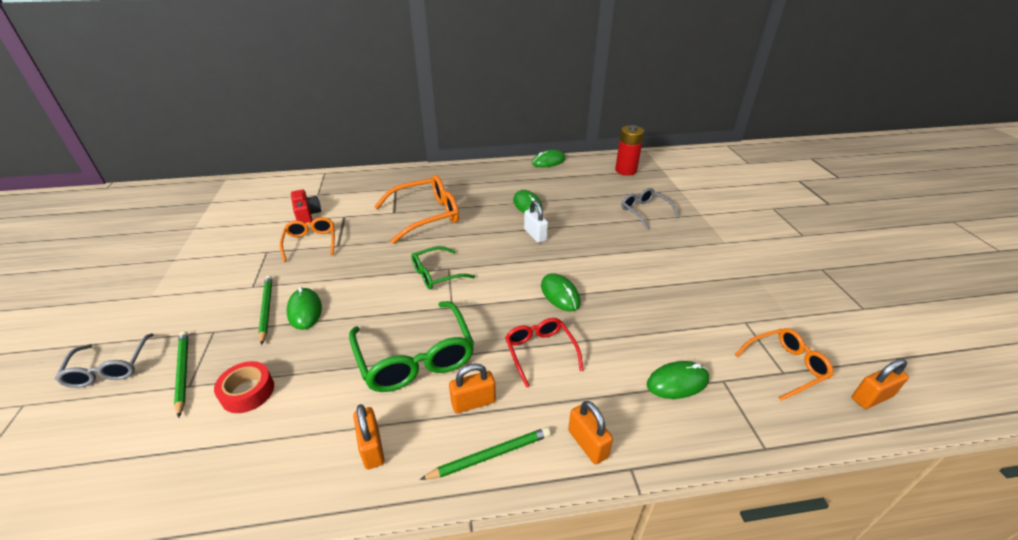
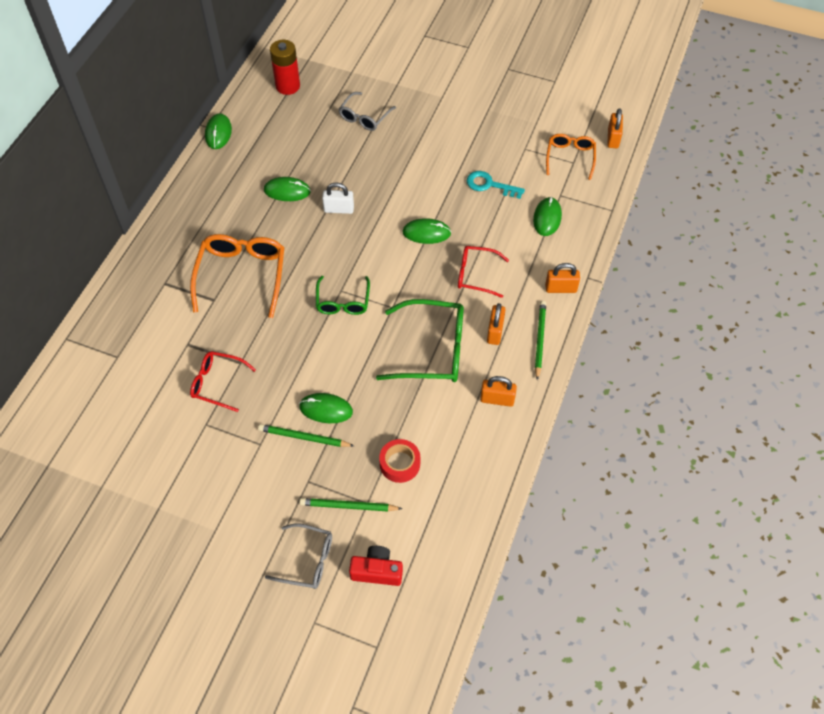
camera: 60 degrees left, 20 degrees up
(307, 214) = (156, 376): red camera -> red camera (377, 571)
(311, 242) = (217, 383): orange glasses -> red glasses
(645, 212) = (364, 117): grey glasses -> grey glasses turned 60 degrees counterclockwise
(666, 314) = (489, 185): none -> turquoise key

